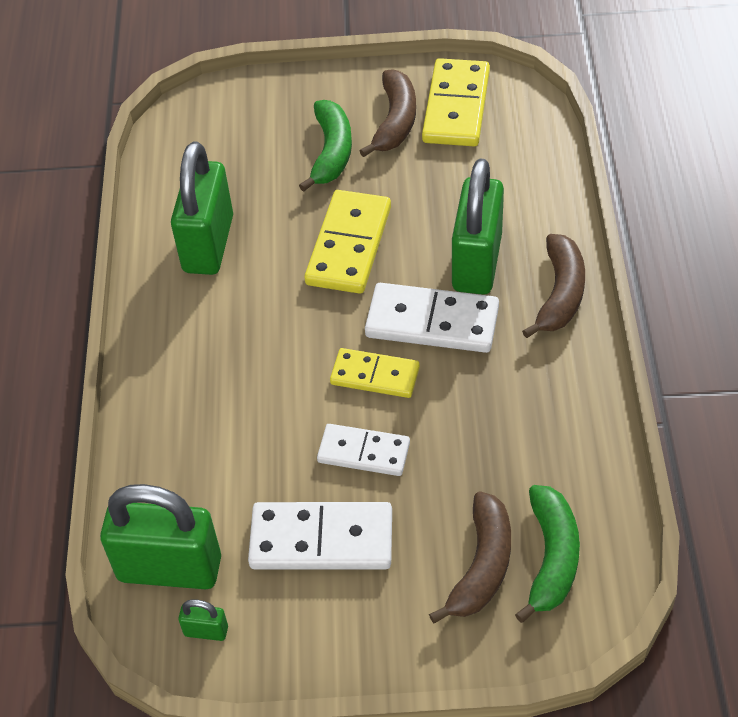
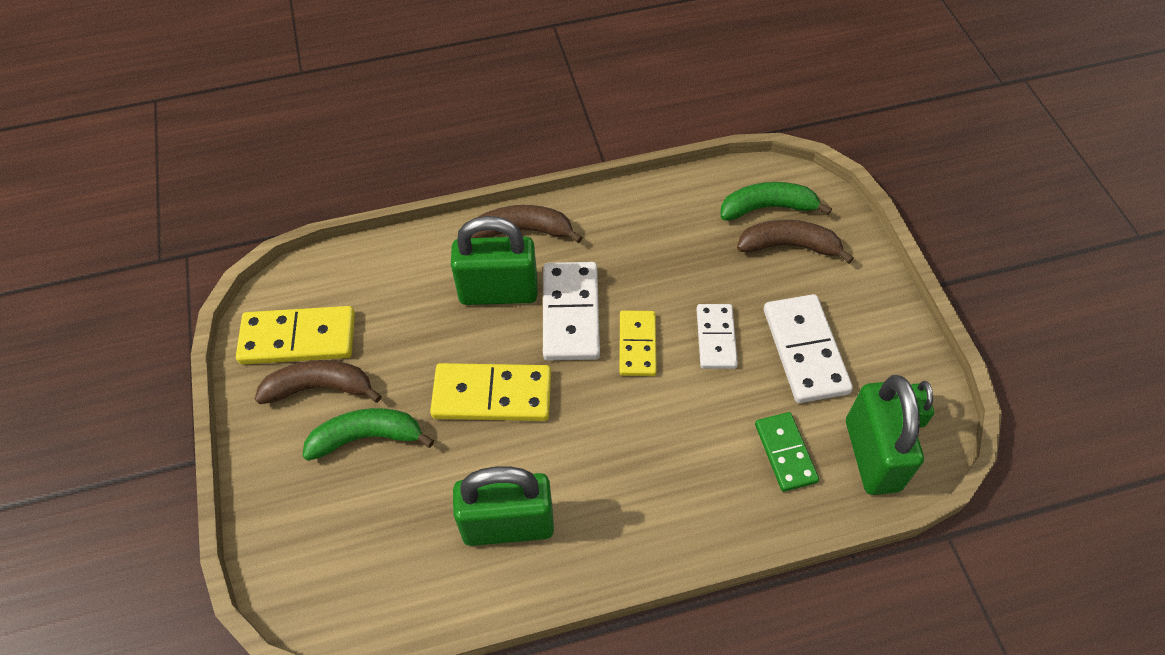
camera: 105 degrees left, 5 degrees up
(201, 484) = (785, 453): none -> green domino

